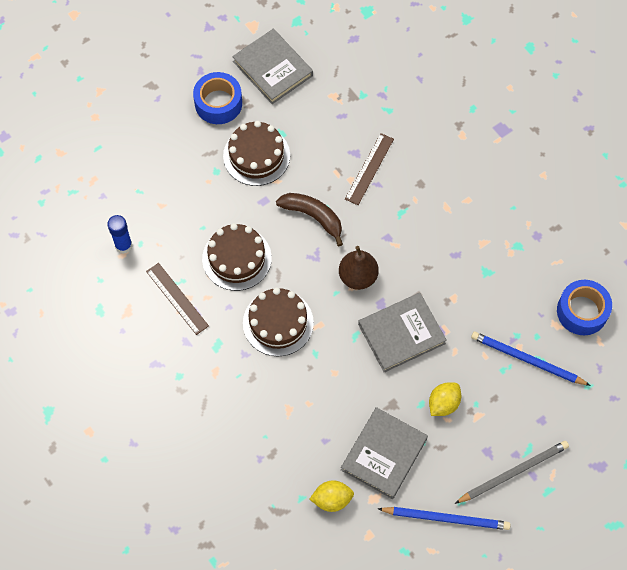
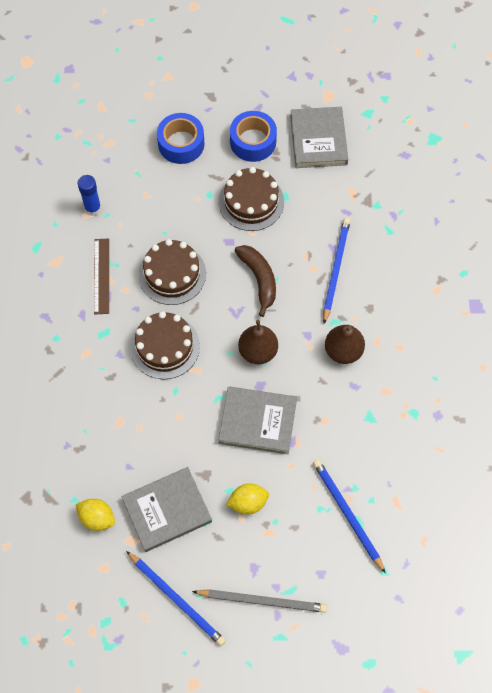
camera: 35 degrees right, 0 degrees up
(369, 169) = (336, 269): brown ruler -> blue pencil
(426, 232) = (343, 351): none -> brown pear
(582, 311) = (428, 505): blue tape -> blue tape (181, 144)

